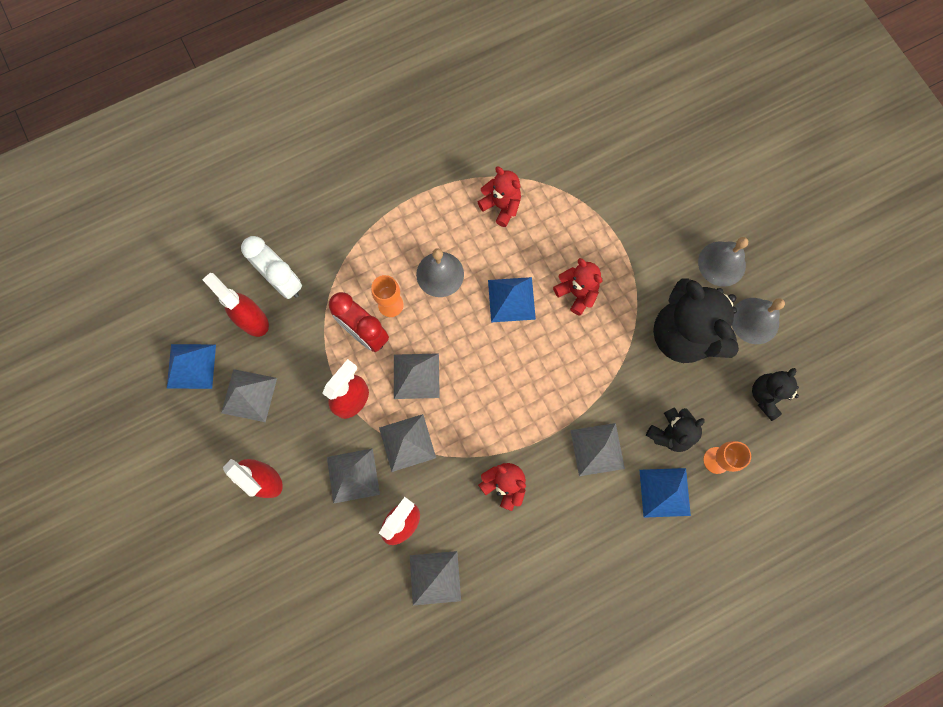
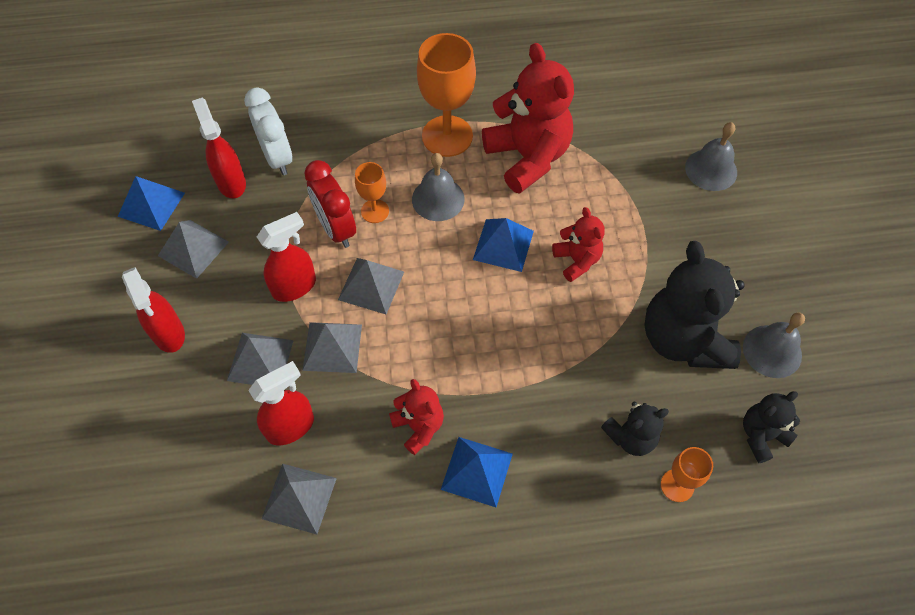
camera: 20 degrees right, 15 degrees down
(424, 208) = (447, 136): none -> orange goblet
(501, 206) = (528, 157): red teddy bear -> red teddy bear, size x1.92
(597, 449) = (539, 425): grey pyramid -> none
(665, 492) = (602, 499): blue pyramid -> blue pyramid (477, 471)
(721, 263) = (751, 282): grey bell -> grey bell (711, 169)

